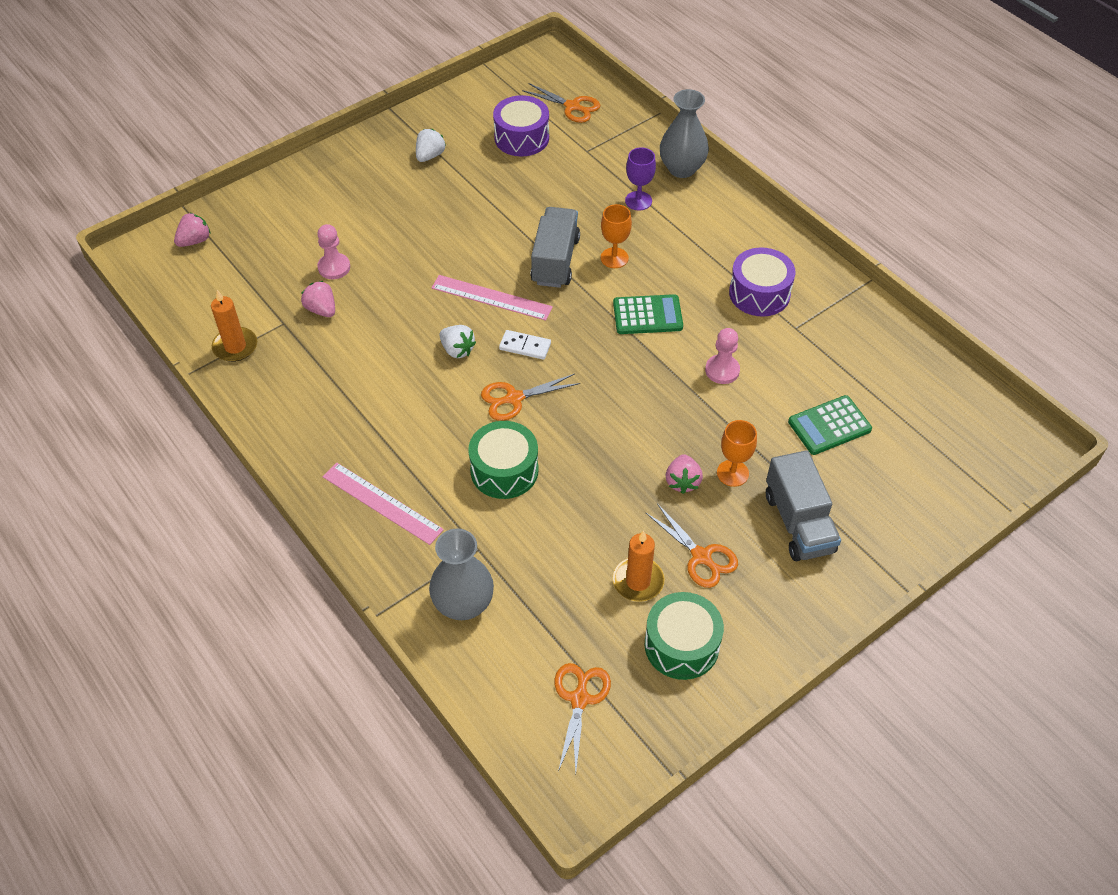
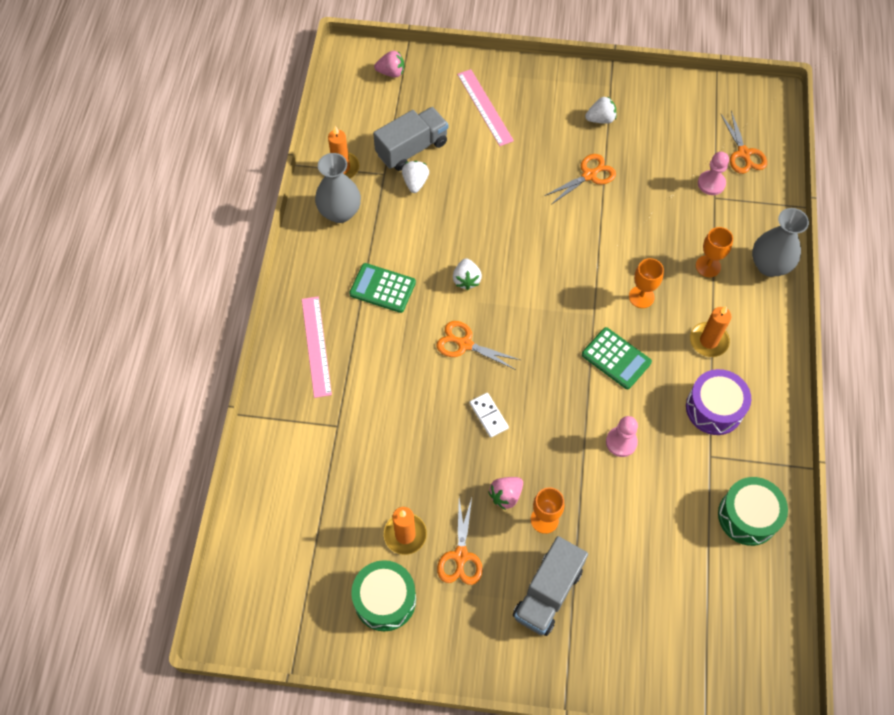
camera: 45 degrees right, 10 degrees up
(321, 309) = (415, 182): pink strawberry -> white strawberry
(334, 267) = (453, 157): pink pawn -> pink pawn (711, 183)
(463, 604) = (293, 453): grey vase -> grey vase (340, 212)
(491, 297) = (527, 260): pink ruler -> pink ruler (485, 107)
(504, 470) = (406, 388): green drum -> green drum (748, 516)
(521, 138) = (679, 152): purple drum -> none
(525, 346) = (511, 313): white domino -> white domino (488, 416)
(555, 261) = (598, 266): grey truck -> grey truck (412, 148)
(579, 699) = (292, 574): orange scissors -> orange scissors (589, 175)
(638, 201) = (708, 266): purple goblet -> orange goblet
(700, 251) = (708, 341): none -> orange candle
(829, 426) = (648, 547): green calculator -> green calculator (382, 288)

